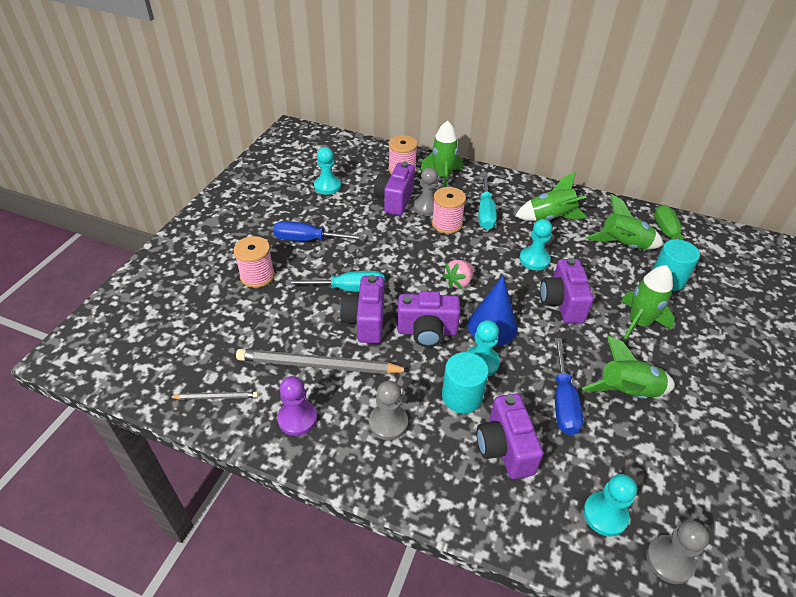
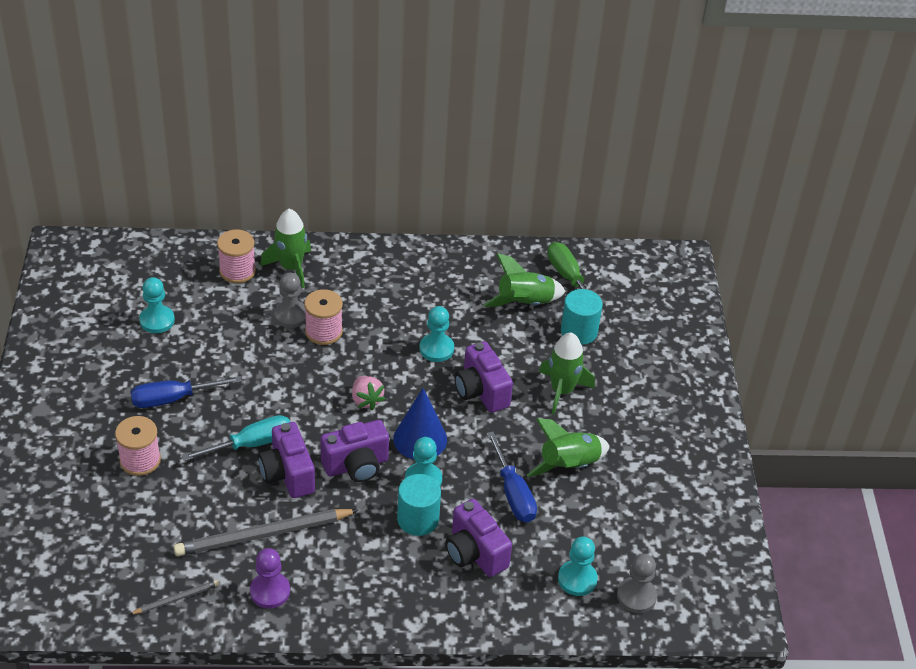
camera: 25 degrees left, 0 degrees up
(388, 423) = (359, 566): grey pawn -> none
(395, 200) = (249, 317): purple camera -> none
(458, 282) = (366, 400): pink strawberry -> pink strawberry turned 45 degrees counterclockwise
(485, 212) = (361, 304): turquoise screwdriver -> none
(550, 218) = (436, 290): green rocket -> none

